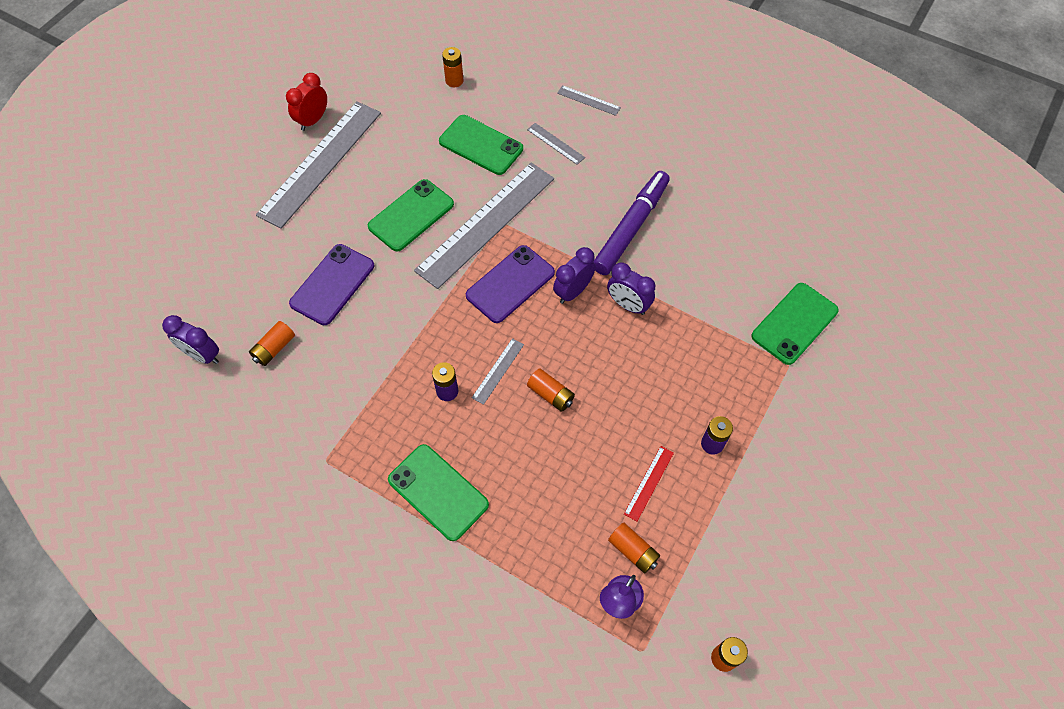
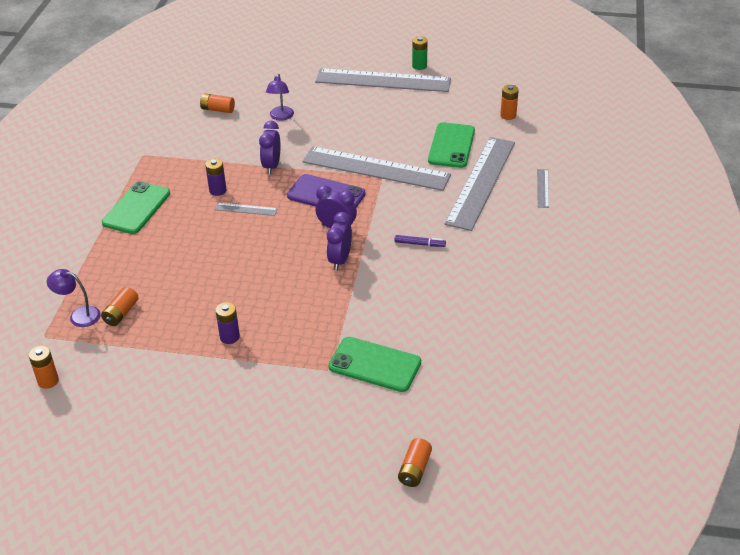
camera: 70 degrees right, 20 degrees down
(202, 355) = (199, 85): purple clock -> purple clock (271, 166)
(313, 120) = (419, 66): red clock -> green battery
(332, 284) = (281, 117): purple phone -> purple lamp
(411, 215) = (361, 132): green phone -> none
(550, 394) = (237, 240): orange battery -> orange battery (414, 469)
(555, 143) = (481, 182): grey ruler -> grey ruler, size x2.48
(631, 228) = (420, 244): purple marker -> purple marker, size x0.42
(649, 483) = (181, 309): red ruler -> none

